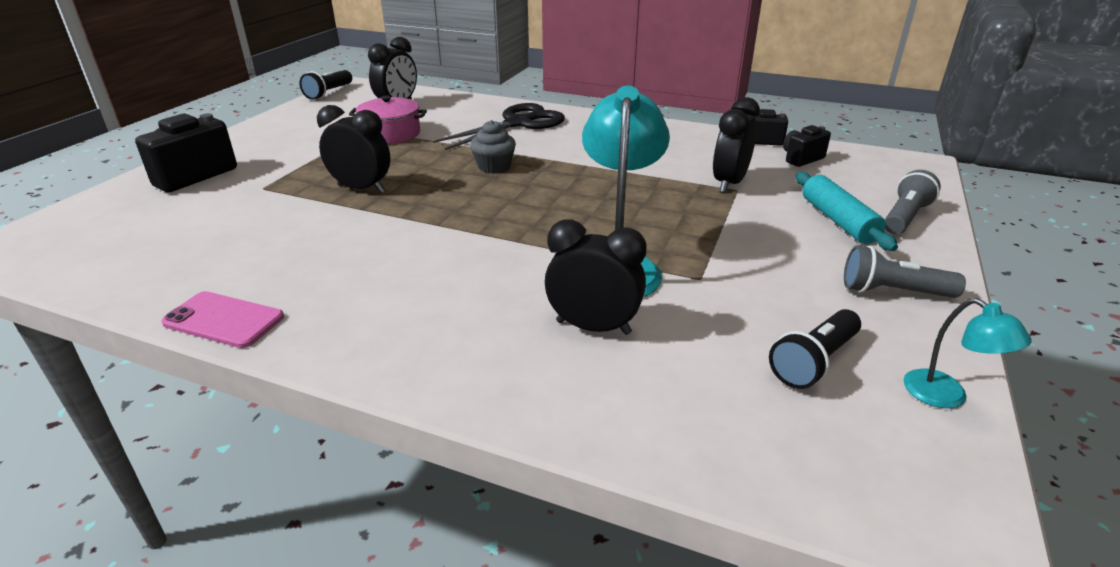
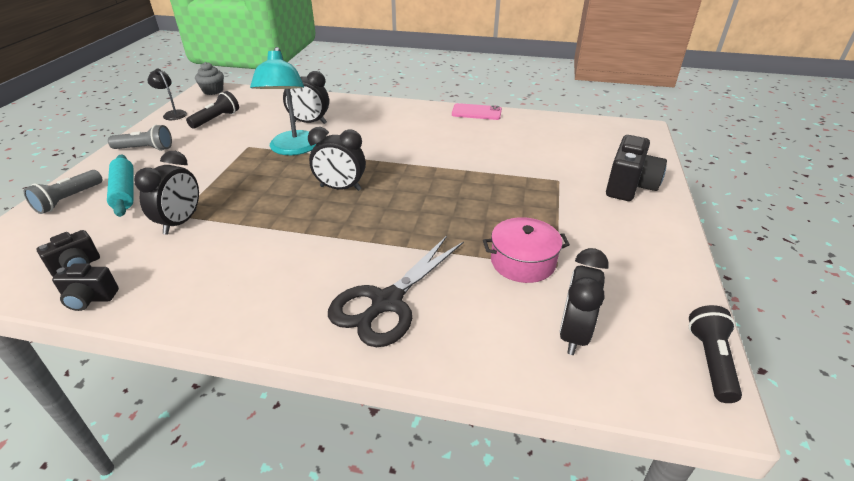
camera: 170 degrees right, 5 degrees up
(361, 189) = (484, 187): black clock -> black clock (340, 188)
(494, 167) = (390, 221): grey cupcake -> grey cupcake (213, 91)
(946, 396) = (173, 114): turquoise lamp -> black lamp

